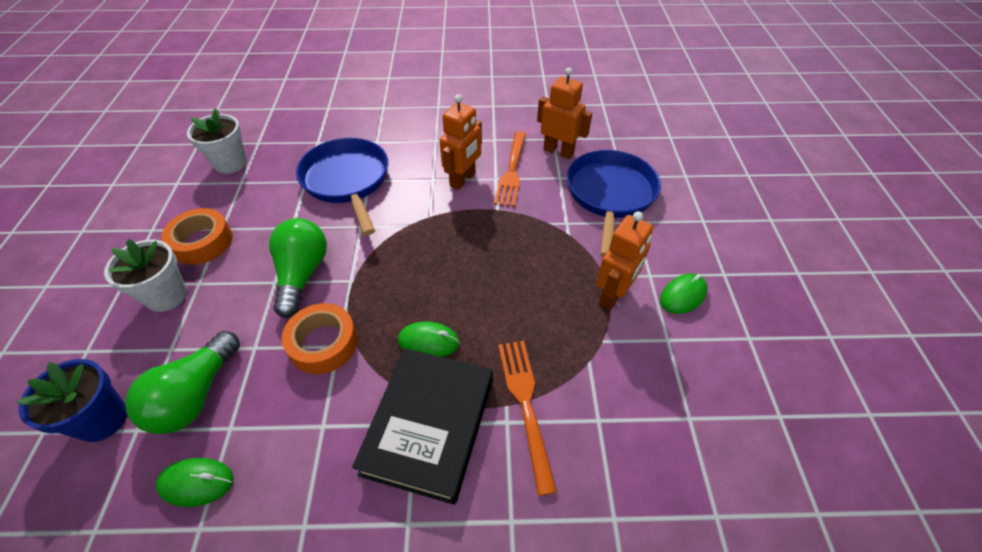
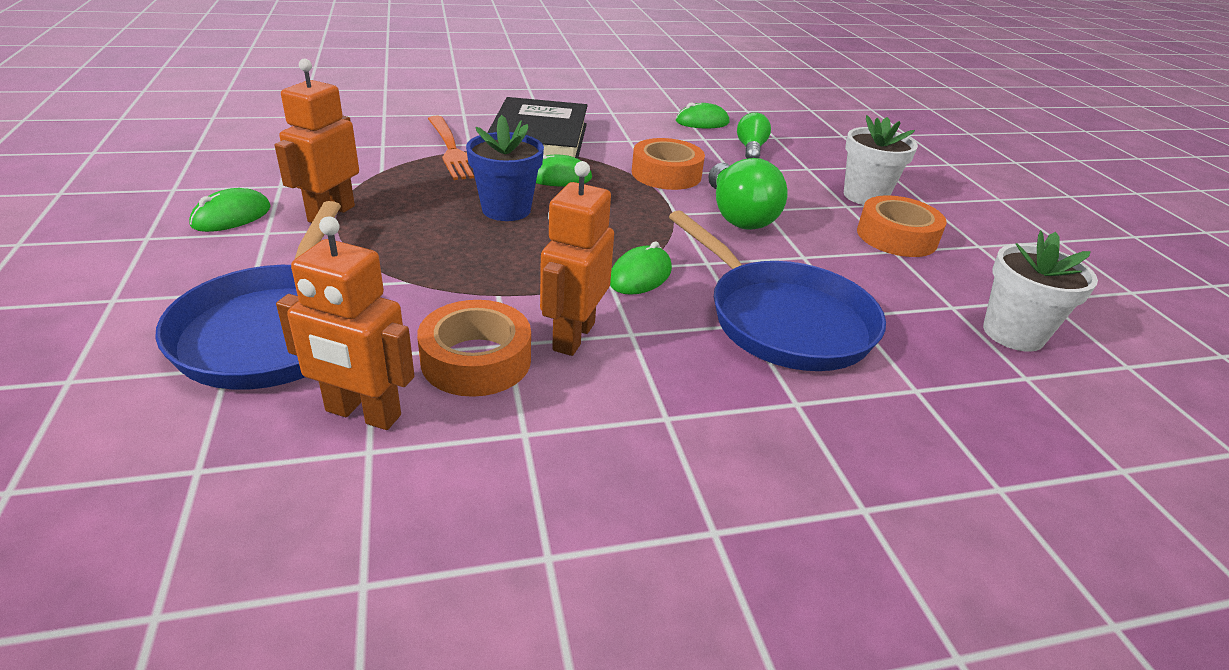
camera: 165 degrees right, 15 degrees down
(102, 419) = (807, 140): blue flower pot -> blue flower pot (506, 209)
(195, 395) = (750, 149): green light bulb -> green light bulb, size x0.60
(409, 218) = (640, 275): none -> green mouse
(512, 171) = (476, 360): orange fork -> orange tape

